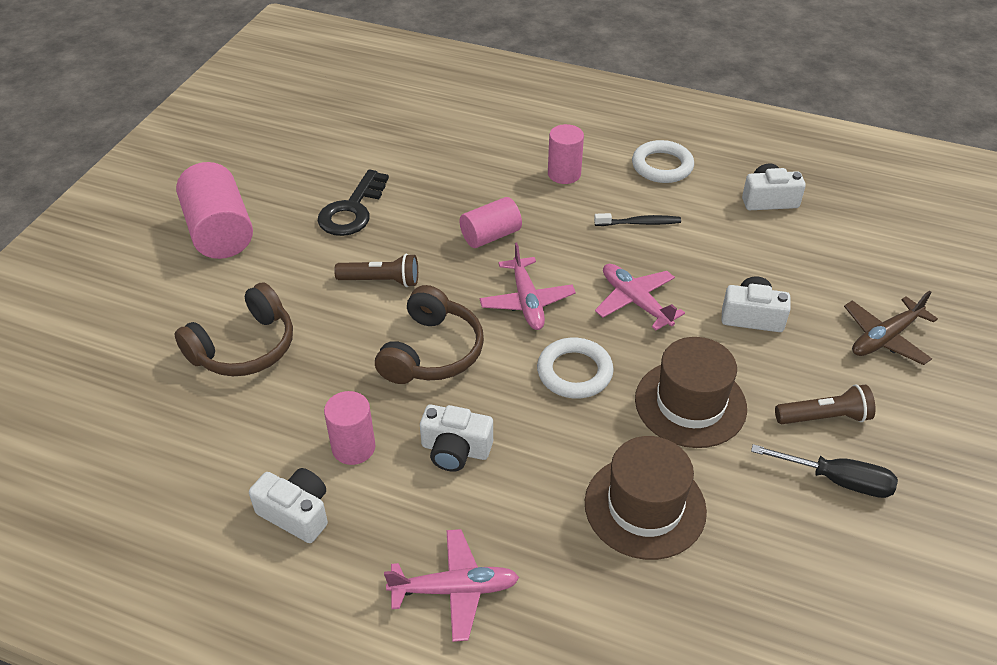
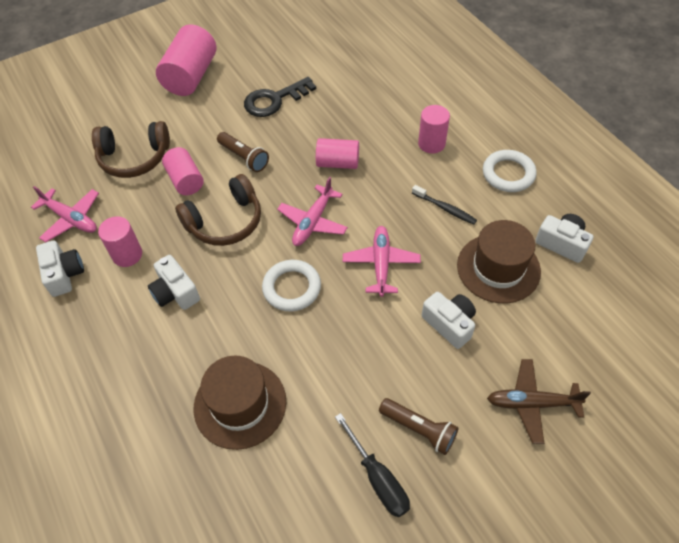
camera: 40 degrees right, 10 degrees up
(337, 337) = (185, 180): none -> pink cylinder
(455, 589) = (92, 376): pink plane -> pink plane (71, 219)
(690, 403) = (340, 357): brown hat -> brown hat (498, 268)

